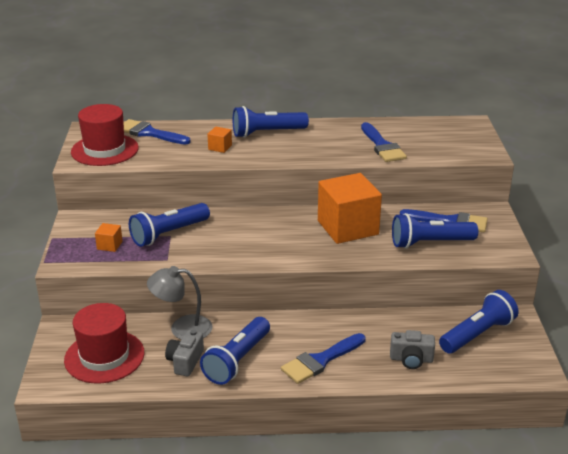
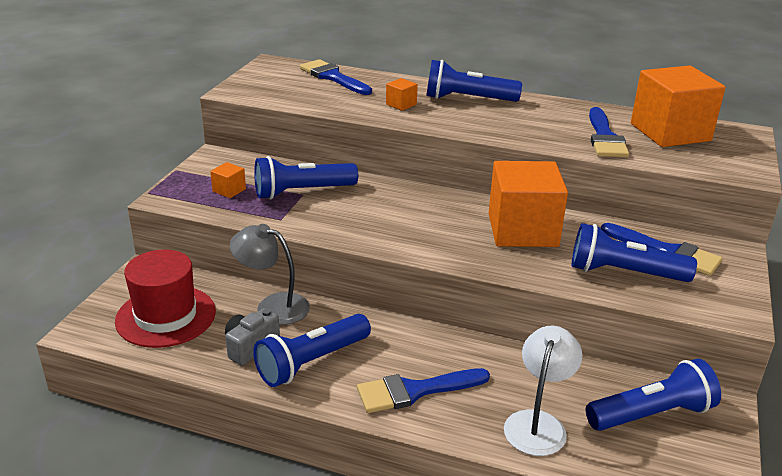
camera: 20 degrees right, 0 degrees up
(105, 150) = (271, 85): red hat -> none
(411, 359) = (538, 423): grey camera -> white lamp
(423, 133) = (670, 132): none -> orange cube

